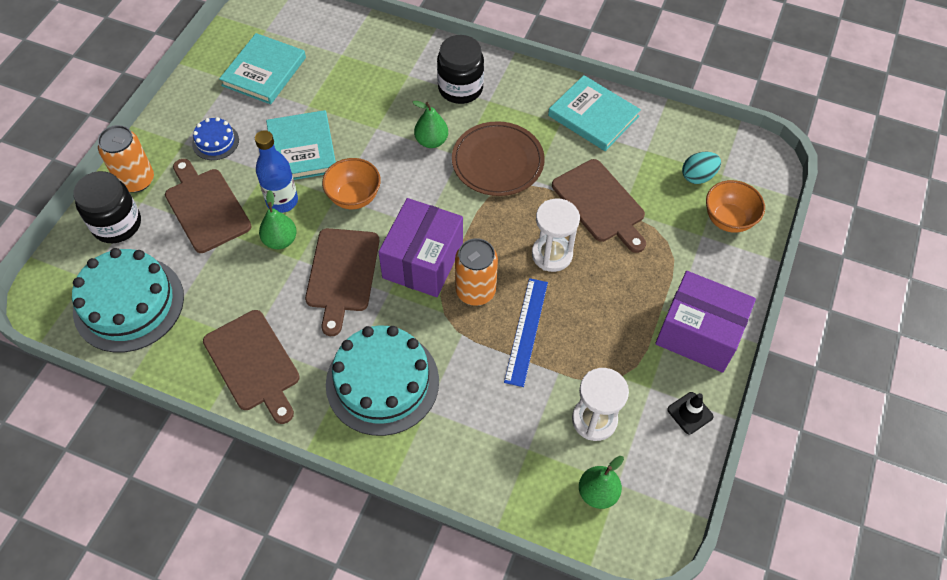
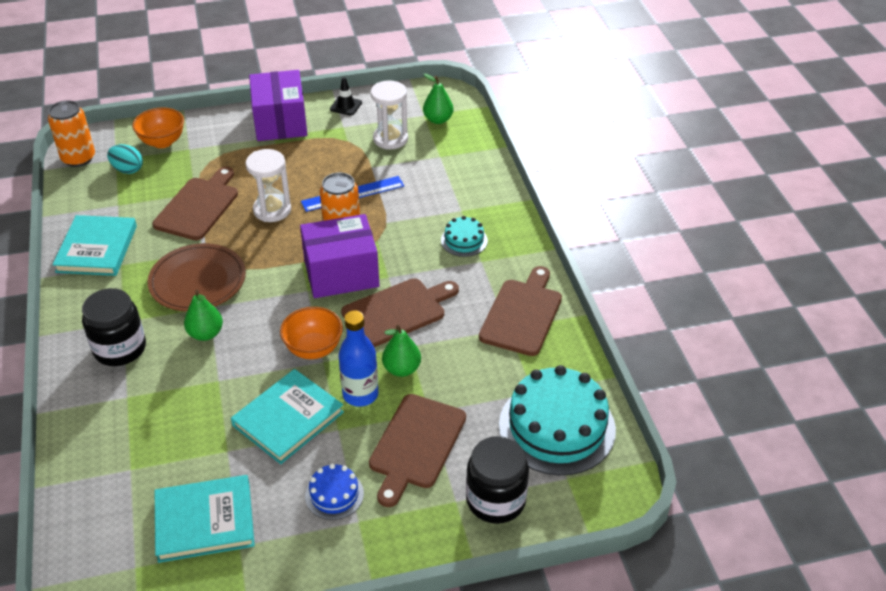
camera: 125 degrees left, 15 degrees down
(136, 180) = (436, 525): orange can -> orange can (78, 158)
(382, 382) = (464, 240): turquoise cake -> turquoise cake, size x0.48

